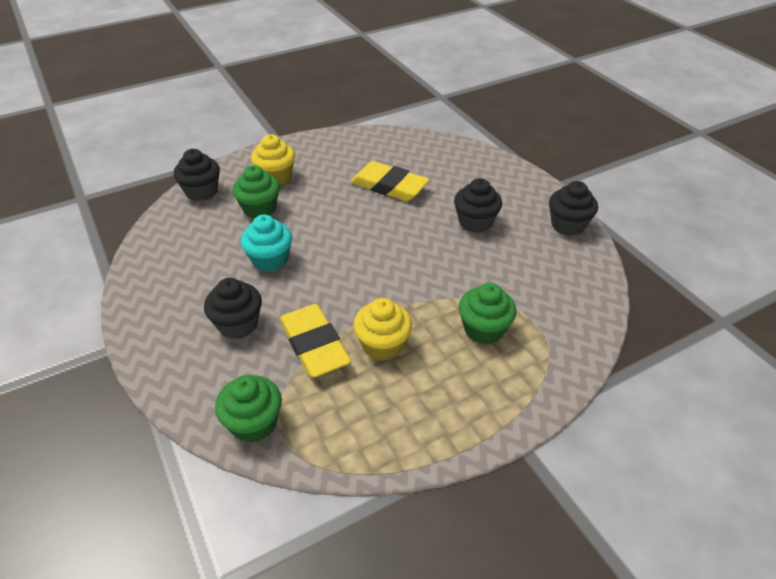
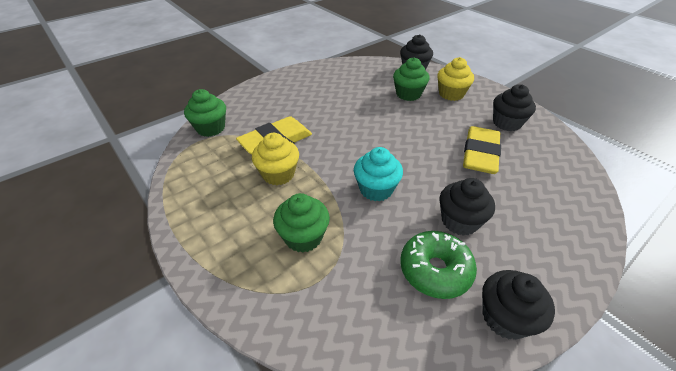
camera: 80 degrees right, 0 degrees up
(238, 324) = (290, 107): black cupcake -> black cupcake (506, 123)
(270, 260) = (355, 108): turquoise cupcake -> turquoise cupcake (376, 189)
(526, 249) = (435, 270): none -> green donut

